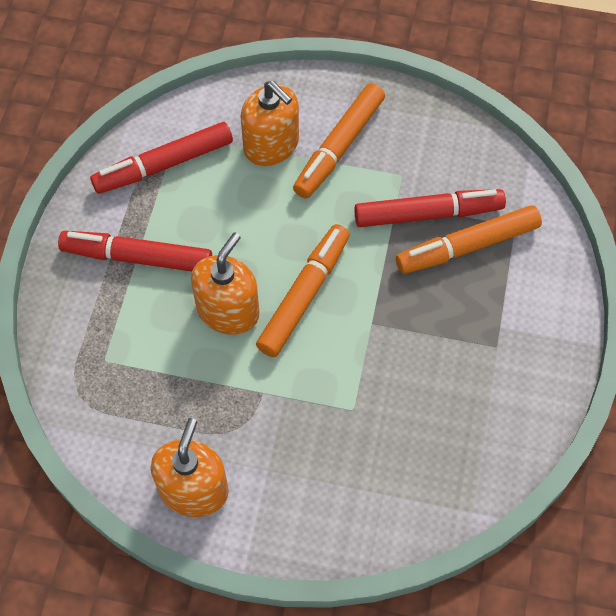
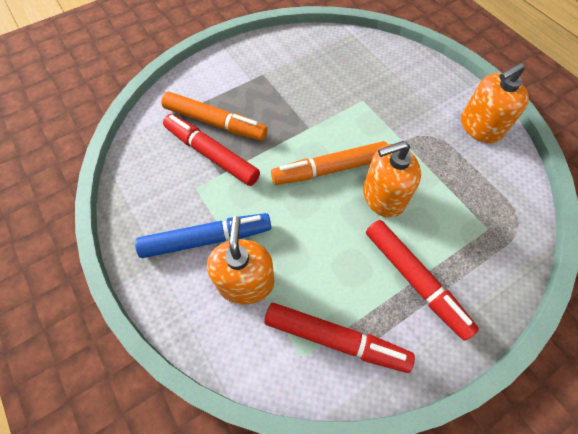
camera: 135 degrees left, 0 degrees up
(339, 147) = (206, 239): orange marker -> blue marker

